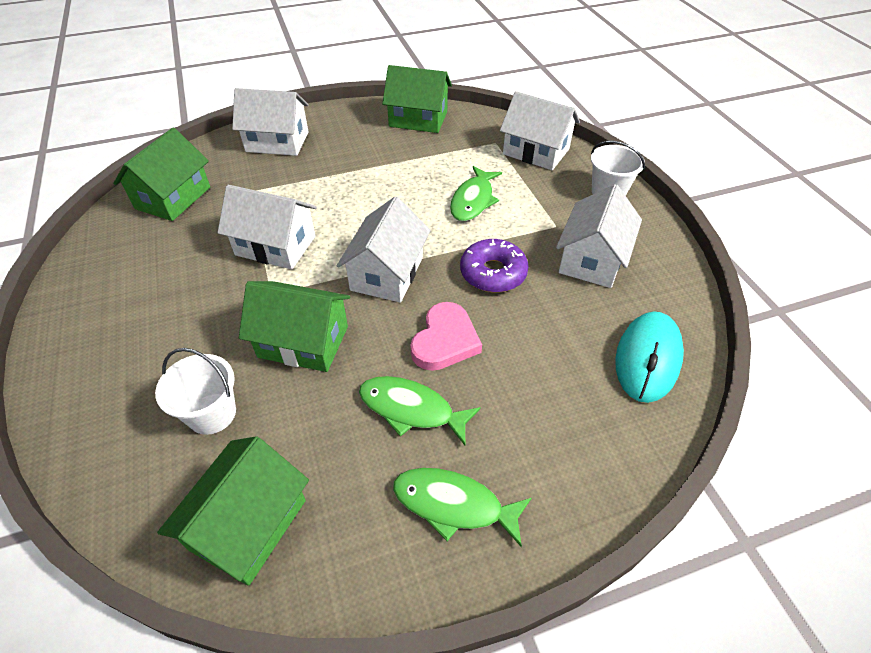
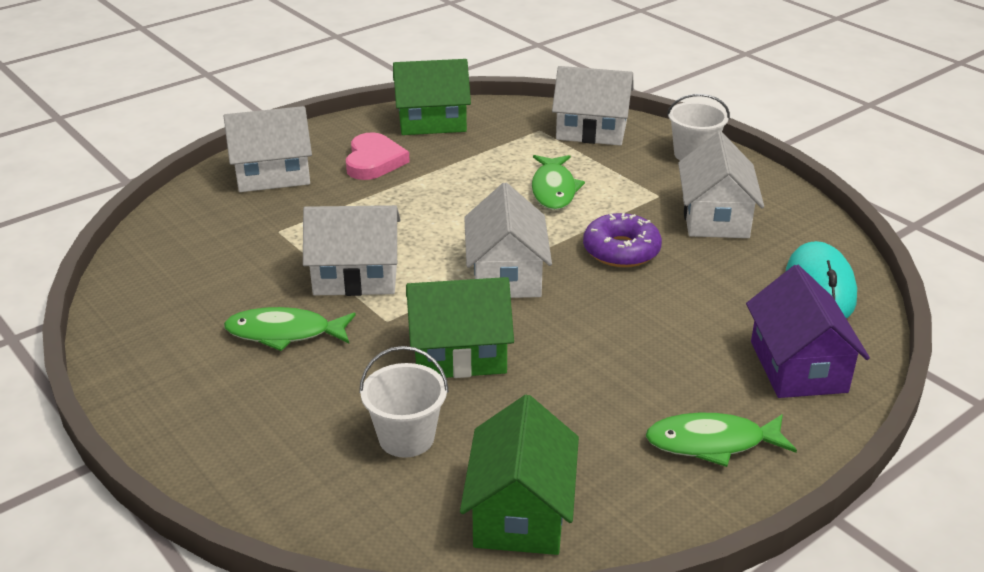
camera: 20 degrees left, 15 degrees down
(173, 198) = (184, 256): green house -> none
(411, 409) = (618, 382): green fish -> green fish (284, 333)
(445, 340) = (612, 319): pink heart -> pink heart (374, 161)
(580, 442) = (798, 367): none -> purple house

